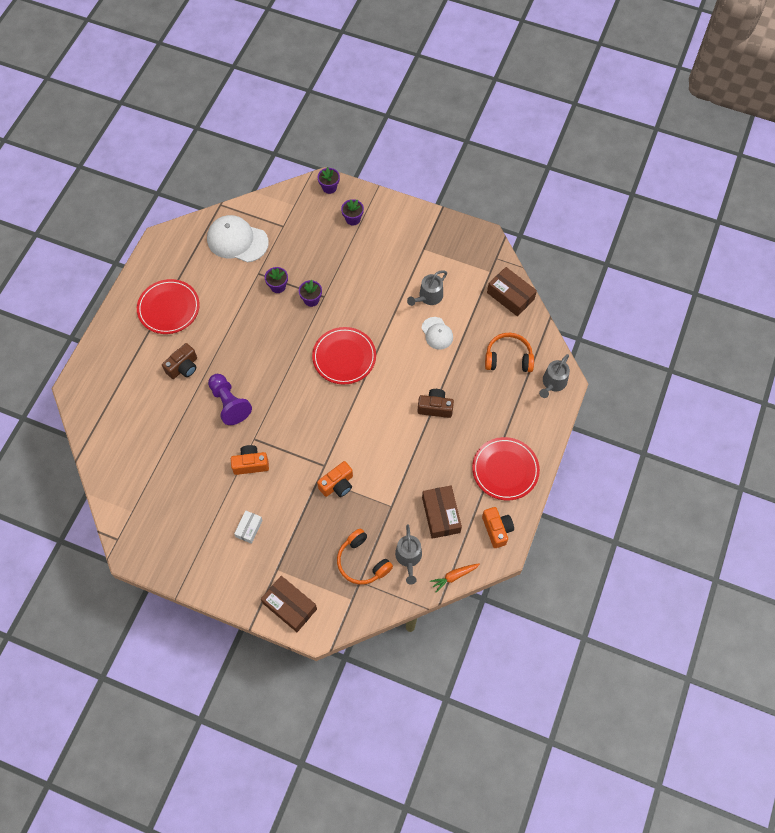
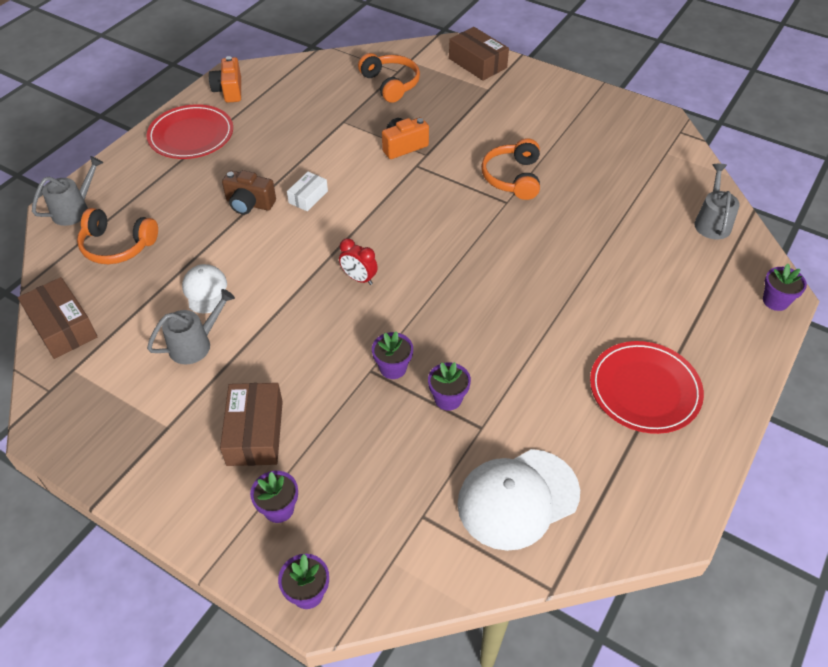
camera: 170 degrees left, 15 degrees down
(80, 381) = (775, 301): none -> purple flower pot
(183, 367) = (611, 298): brown camera -> none
(229, 403) = (540, 244): purple pawn -> none
(237, 240) = (518, 498): white cap -> white cap turned 120 degrees clockwise
(249, 528) = (518, 122): white box -> white box (308, 197)
(251, 464) = (512, 178): orange camera -> orange headphones
(344, 357) = (359, 278): red plate -> red clock
(408, 557) = (338, 81): grey watering can -> grey watering can (712, 222)
(441, 515) = (287, 108): brown box -> brown box (255, 432)
(454, 576) = (294, 64): orange carrot -> none

